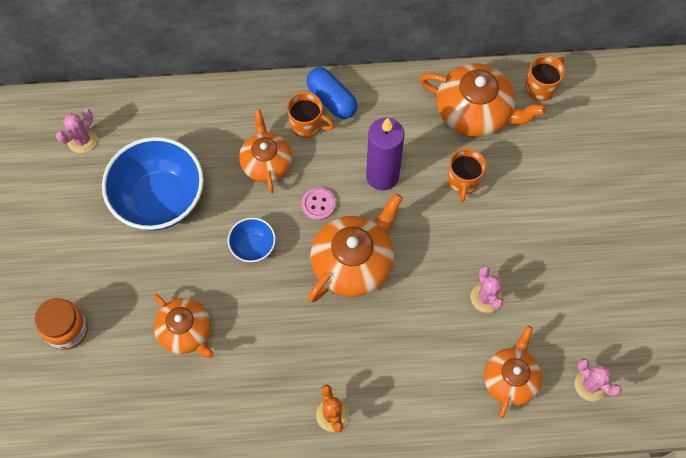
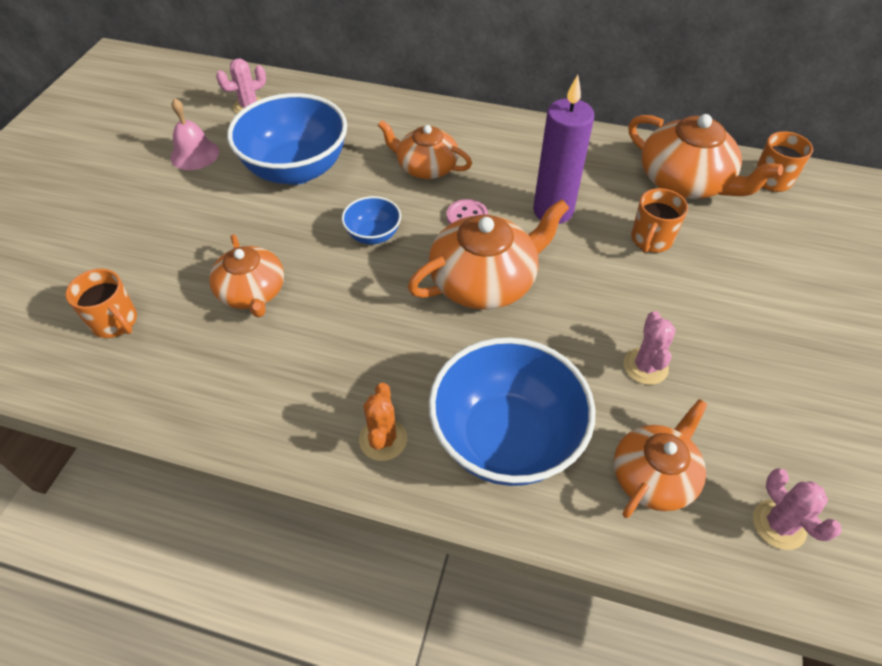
camera: 20 degrees right, 15 degrees down
(64, 211) = (194, 154): none -> pink bell
(67, 330) = (126, 253): orange jar -> none
(266, 162) = (426, 167): orange teapot -> orange teapot turned 75 degrees counterclockwise
(307, 125) = (485, 148): orange mug -> orange mug (115, 322)
(331, 99) = (522, 135): blue capsule -> none
(411, 386) = (506, 438): none -> blue bowl

